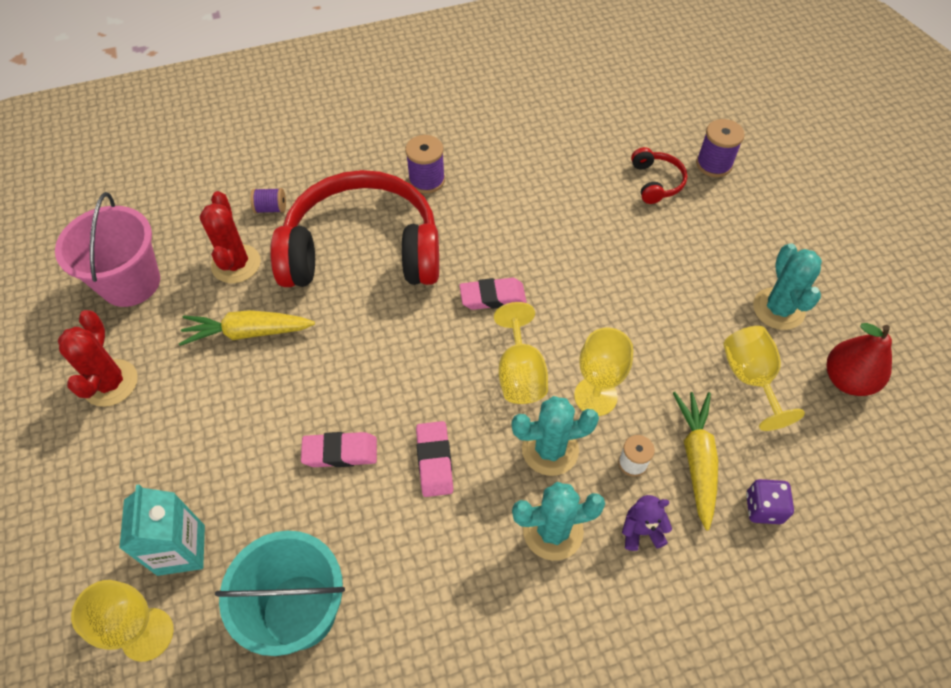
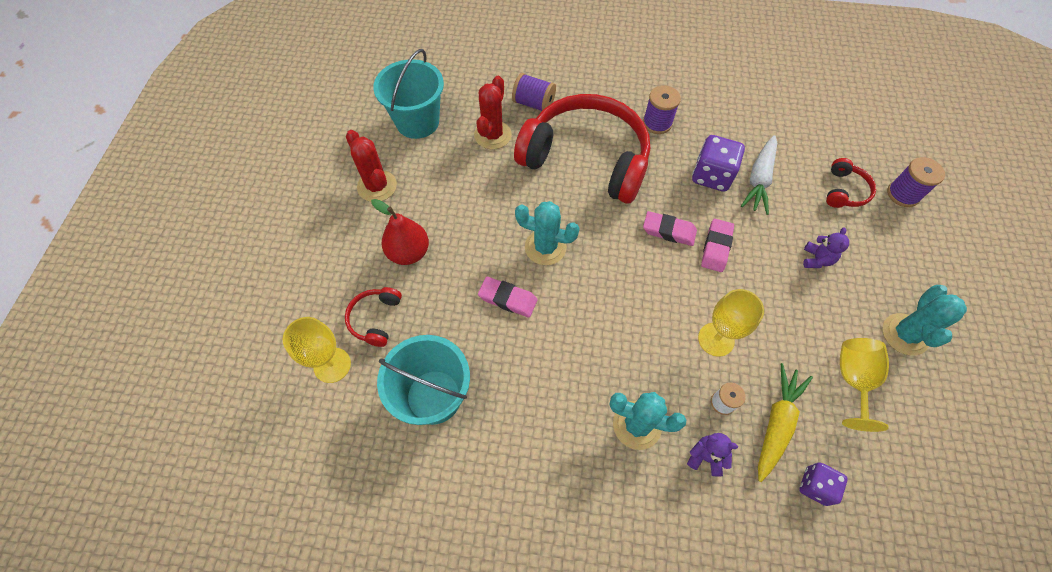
camera: 25 degrees right, 5 degrees up
(110, 383) = (377, 186): red cactus -> red cactus turned 60 degrees counterclockwise
(130, 283) = (417, 122): pink bucket -> turquoise bucket
(181, 550) = (375, 319): turquoise carton -> red headphones
(248, 332) = (480, 187): yellow carrot -> none
(271, 208) = (533, 103): purple spool -> purple spool, size x1.55
(434, 461) = (572, 334): pink eraser -> pink eraser (716, 247)
(512, 217) = (711, 176): none -> purple dice
(520, 374) = (664, 297): yellow goblet -> none
(550, 449) = (662, 364): turquoise cactus -> turquoise cactus (545, 247)
(564, 202) = (759, 179): none -> white carrot
(660, 266) = (816, 259): none -> purple teddy bear
(847, 380) = (940, 417): red pear -> red pear (409, 252)

